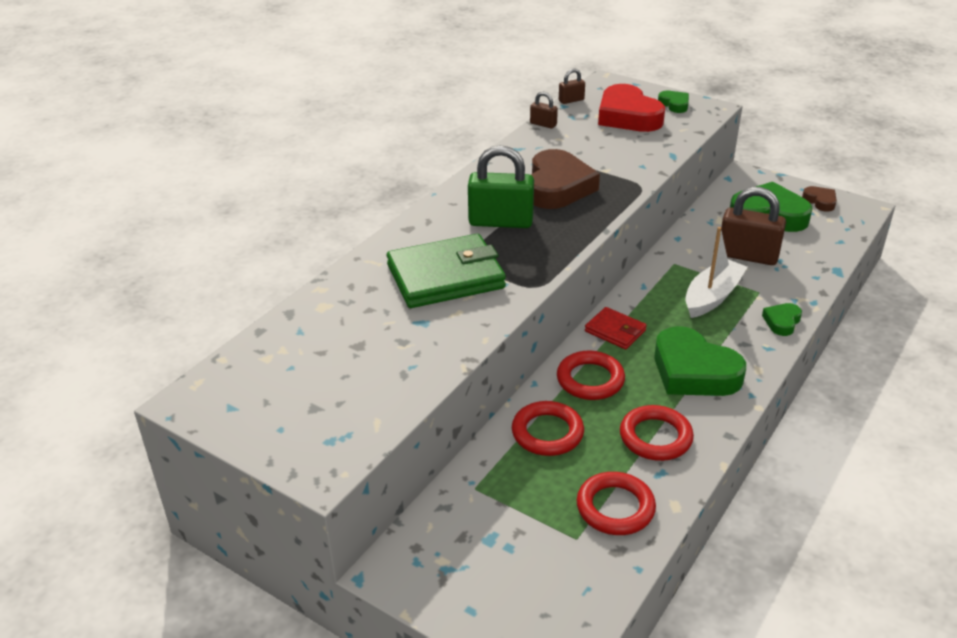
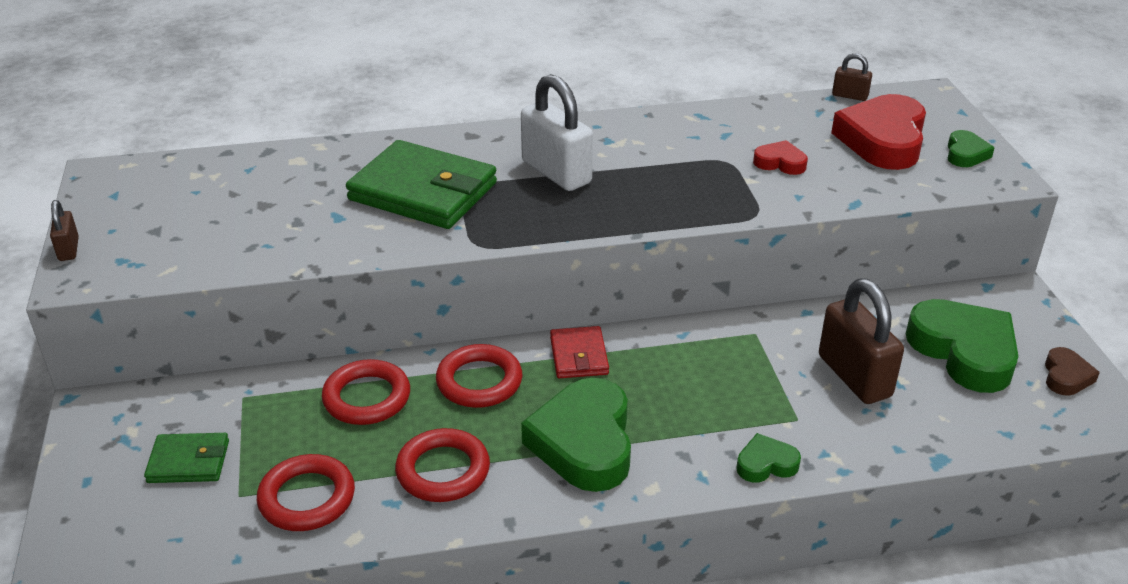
camera: 45 degrees right, 0 degrees up
(500, 222) = (556, 172): green padlock -> white padlock
(513, 546) = (188, 462): none -> green wallet
(543, 124) = (772, 105): brown padlock -> brown padlock (69, 249)
(558, 187) = (669, 170): brown heart -> none
(603, 153) = (780, 163): none -> red heart
(712, 296) = (735, 389): white boat -> none

